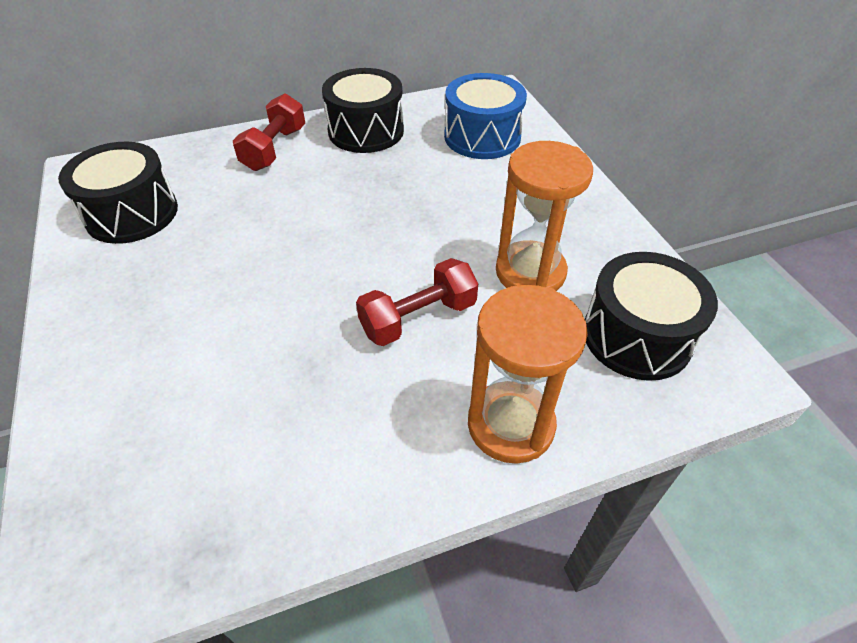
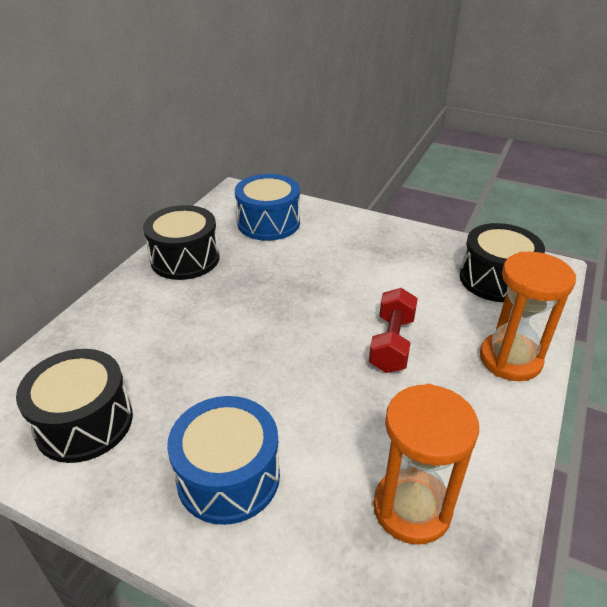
camera: 45 degrees left, 10 degrees down
(146, 321) = (228, 476): none -> blue drum
(274, 149) = (133, 307): red dumbbell -> none
(530, 272) = (408, 281): orange hourglass -> orange hourglass (412, 508)

